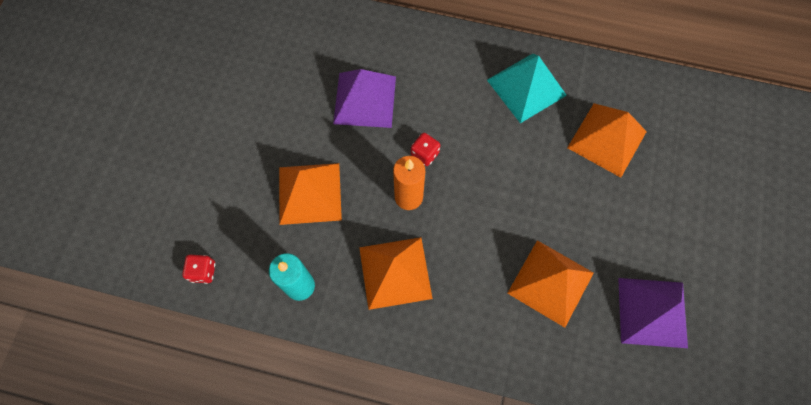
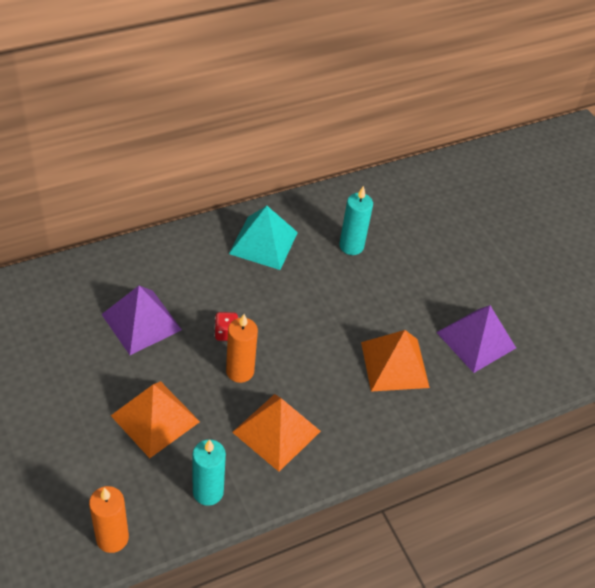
camera: 45 degrees left, 20 degrees down
(203, 271) = (112, 538): red dice -> orange candle
(607, 139) = (351, 246): orange pyramid -> turquoise candle

